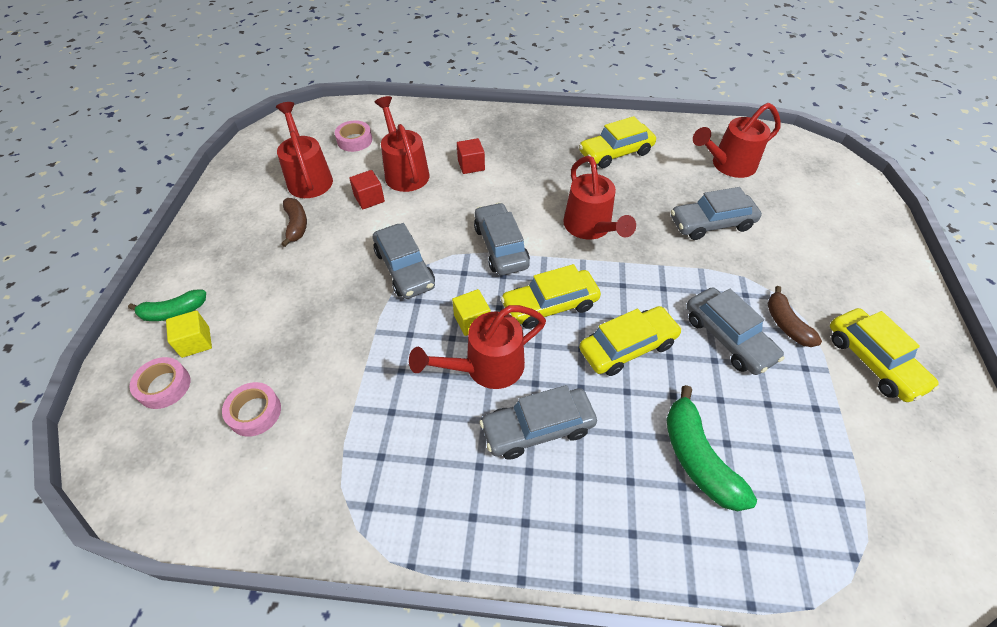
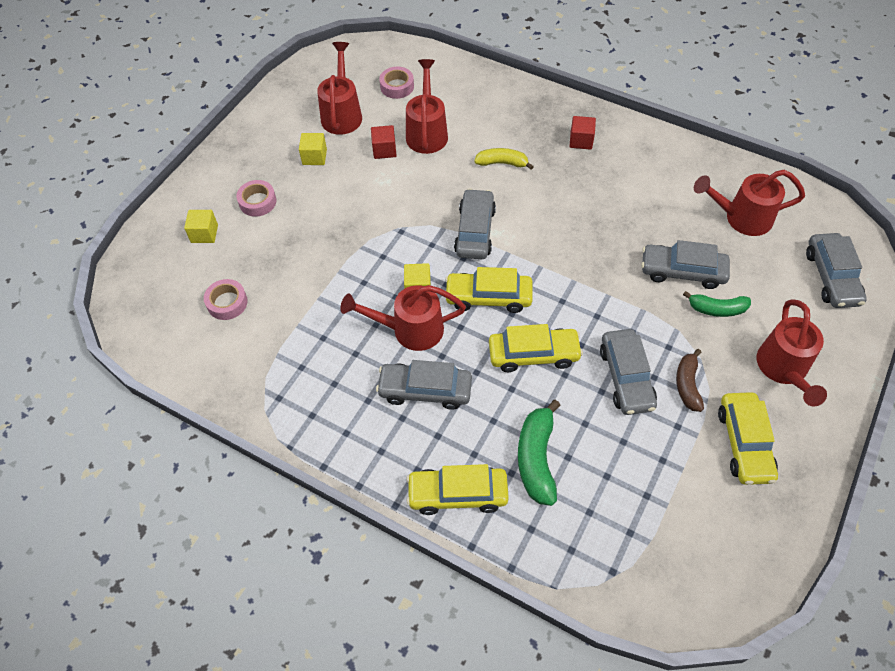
camera: 25 degrees right, 5 degrees up
(164, 386) = (172, 261): pink tape -> pink tape (257, 202)
(174, 312) = (197, 204): green banana -> green banana (717, 309)
(296, 225) = (314, 157): brown banana -> yellow cube
(404, 269) = (385, 225): grey car -> grey car (831, 277)
(471, 165) = (489, 143): red cube -> red cube (581, 141)
(493, 179) = (502, 163): none -> yellow banana
(590, 228) = (564, 239): red watering can -> red watering can (783, 369)
(615, 153) = (634, 171): yellow car -> yellow car (457, 494)

